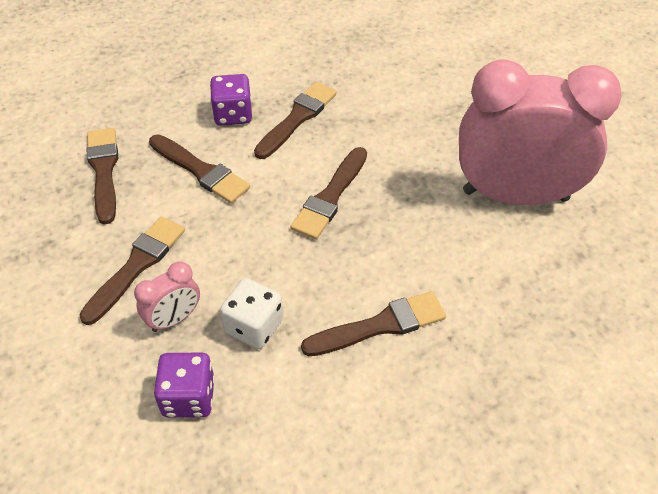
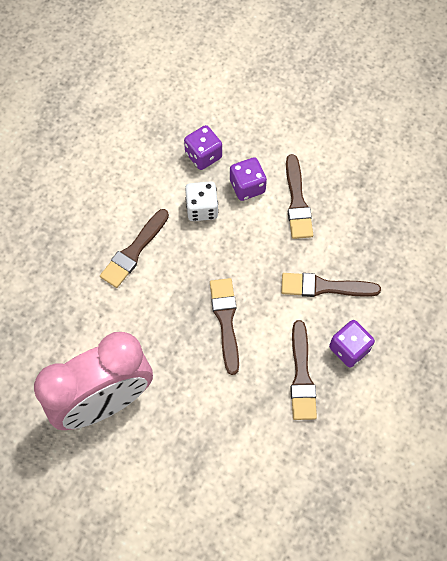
camera: 145 degrees right, 15 degrees up
(104, 171) = (383, 247): brown brush -> none
(174, 319) = (247, 186): pink clock -> purple dice

